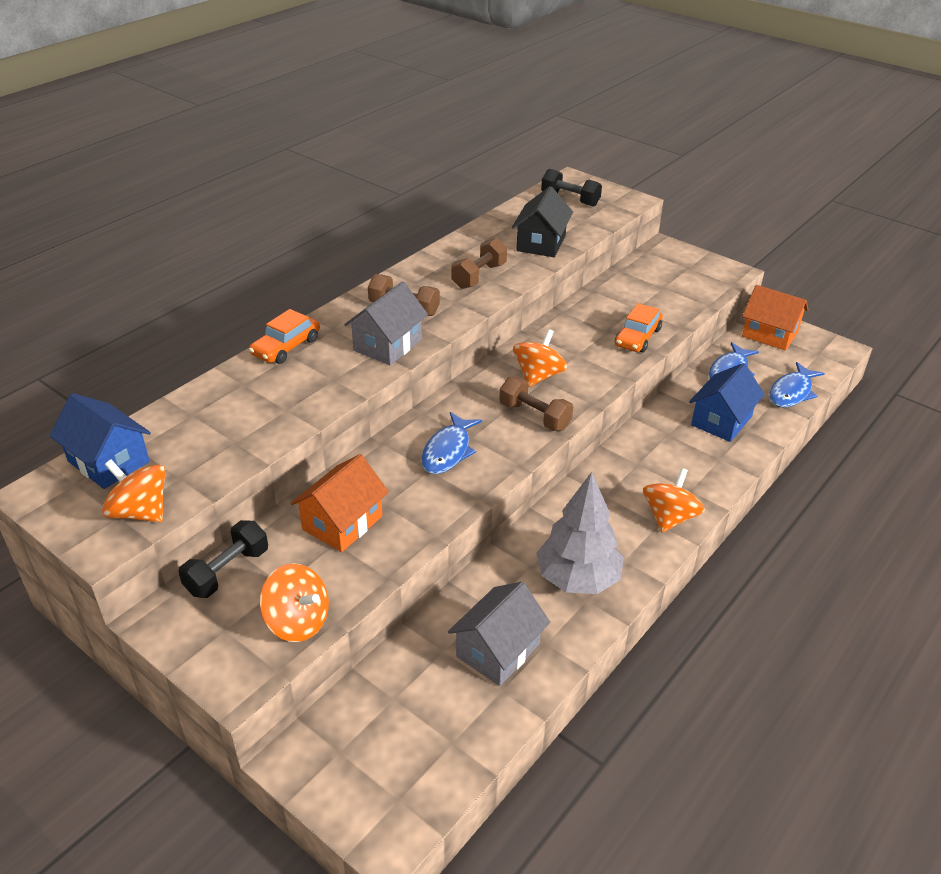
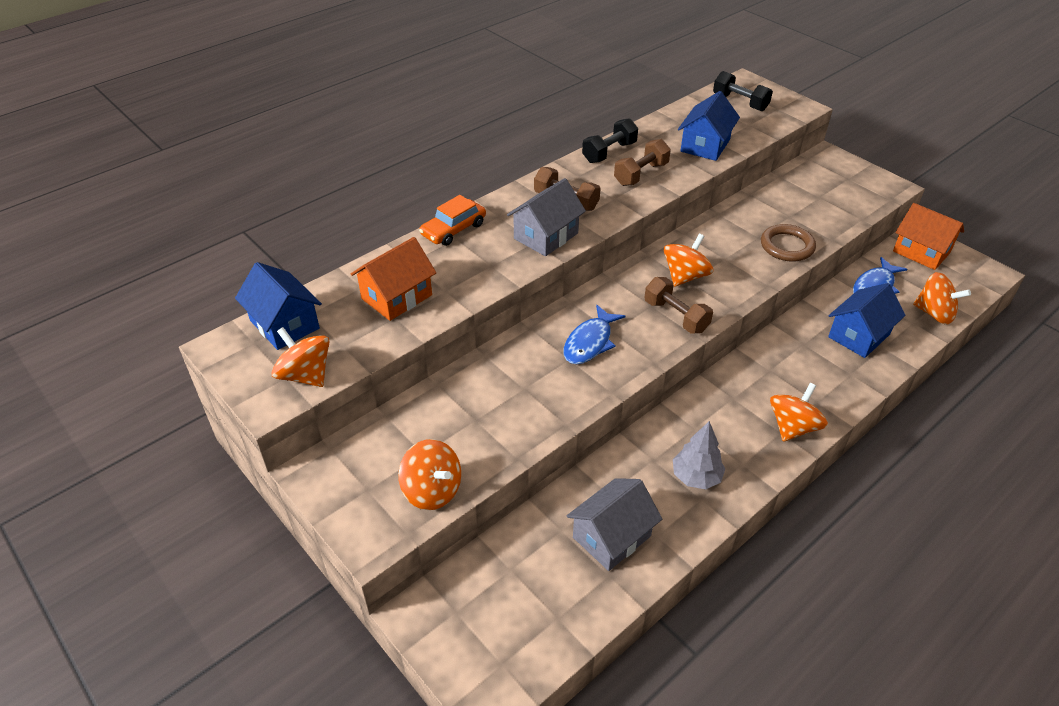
camera: 10 degrees right, 5 degrees up
(227, 571) = (377, 435): black dumbbell -> black dumbbell (609, 152)
(342, 523) = (484, 401): orange house -> orange house (396, 297)
(541, 243) = (705, 145): black house -> blue house
(578, 579) = (696, 477): grey tree -> grey tree, size x0.64
(637, 337) = (787, 246): orange car -> brown ring
(791, 392) = (934, 313): blue fish -> orange spinning top

